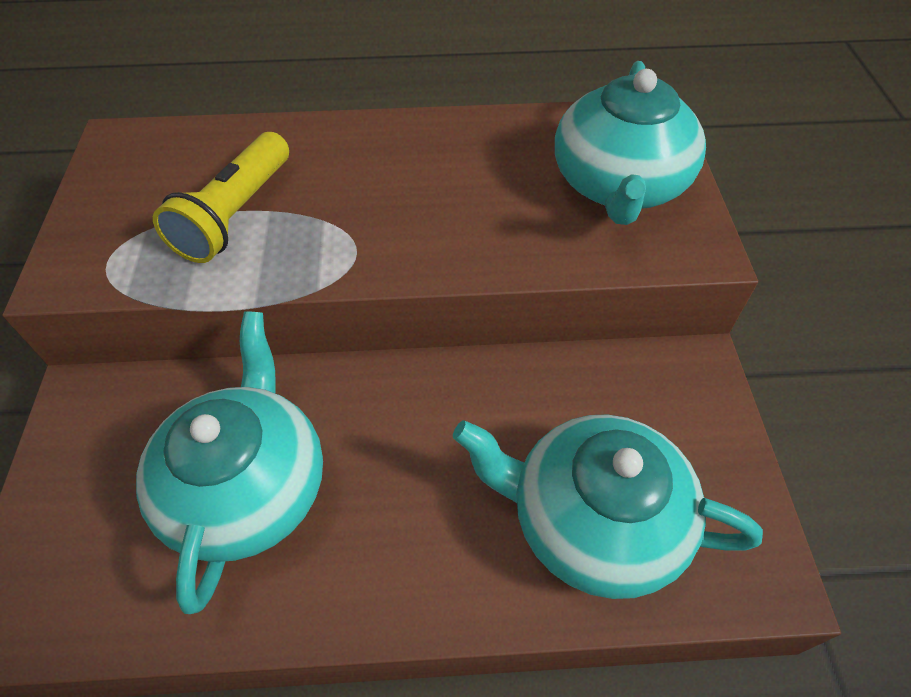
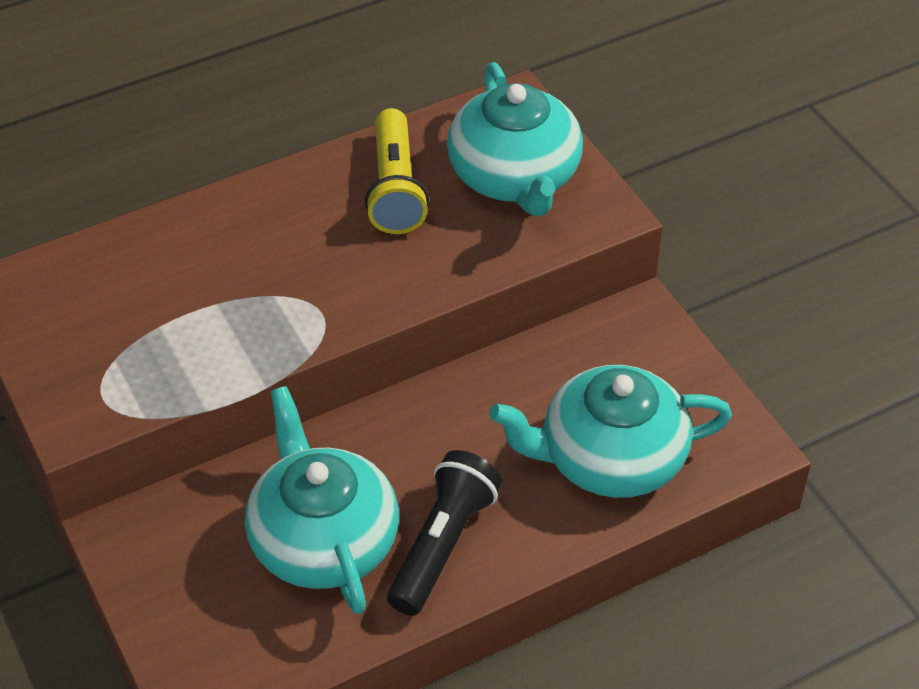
camera: 25 degrees left, 5 degrees down
(236, 214) = (188, 317): yellow flashlight -> yellow flashlight (395, 188)
(360, 548) = (443, 544): none -> black flashlight

